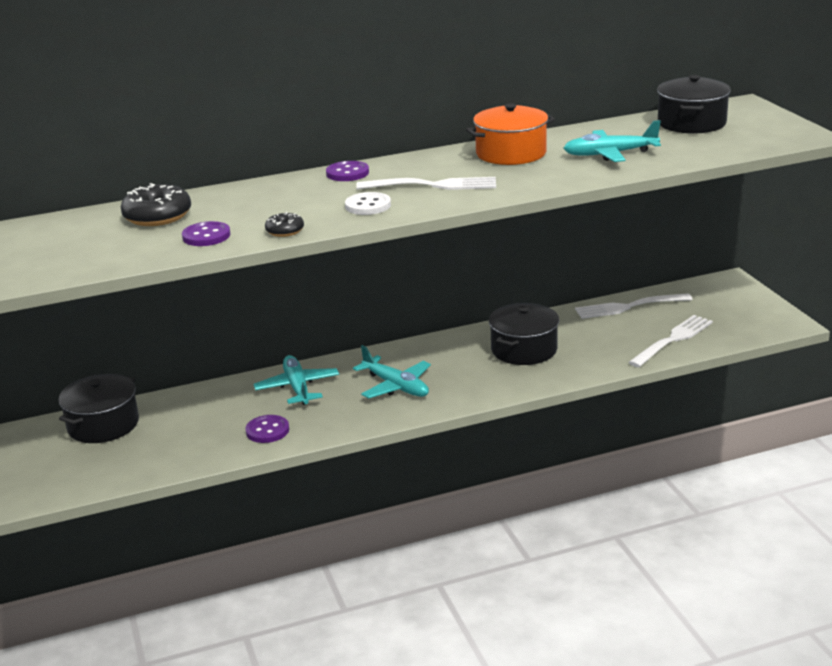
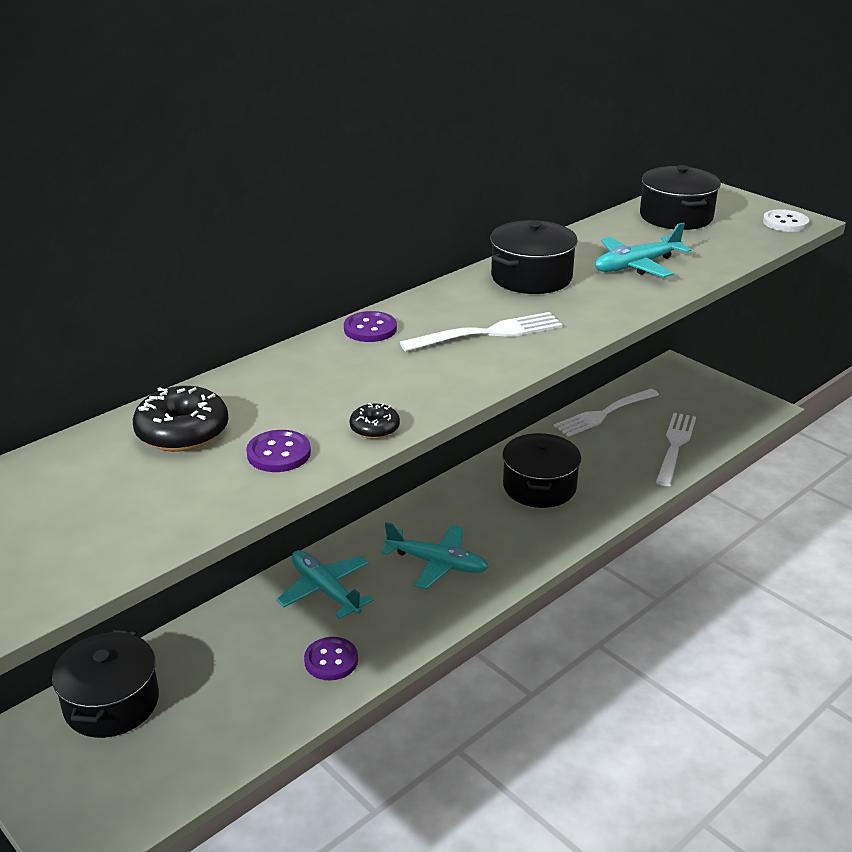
camera: 25 degrees left, 5 degrees up
(368, 206) = (441, 374): white button -> white button (785, 223)
(511, 153) = (531, 277): orange pot -> black pot

